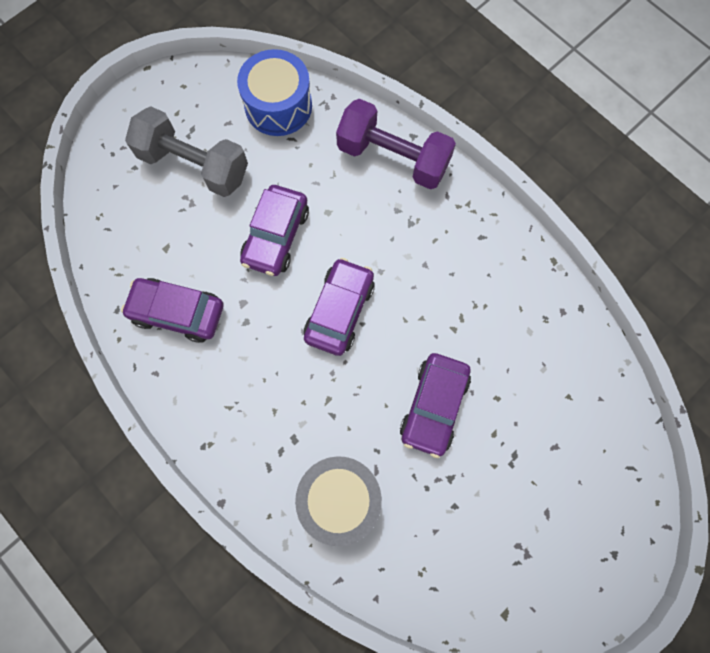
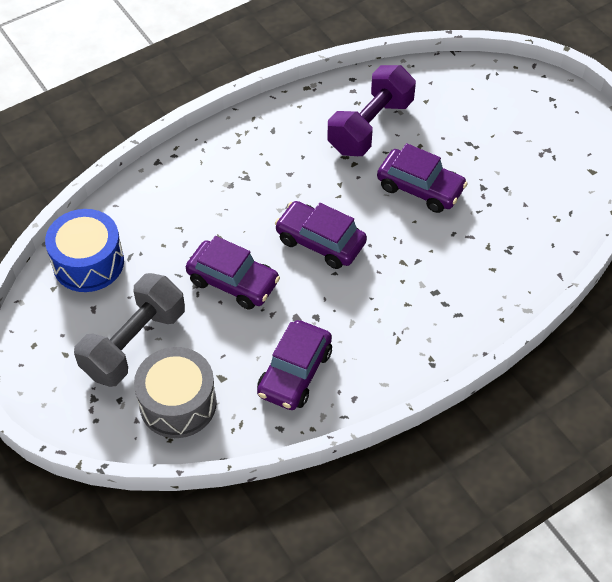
camera: 80 degrees left, 20 degrees down
(339, 498) = (491, 265): grey drum -> grey drum (178, 403)
(393, 157) = (176, 179): purple dumbbell -> purple dumbbell (370, 126)

